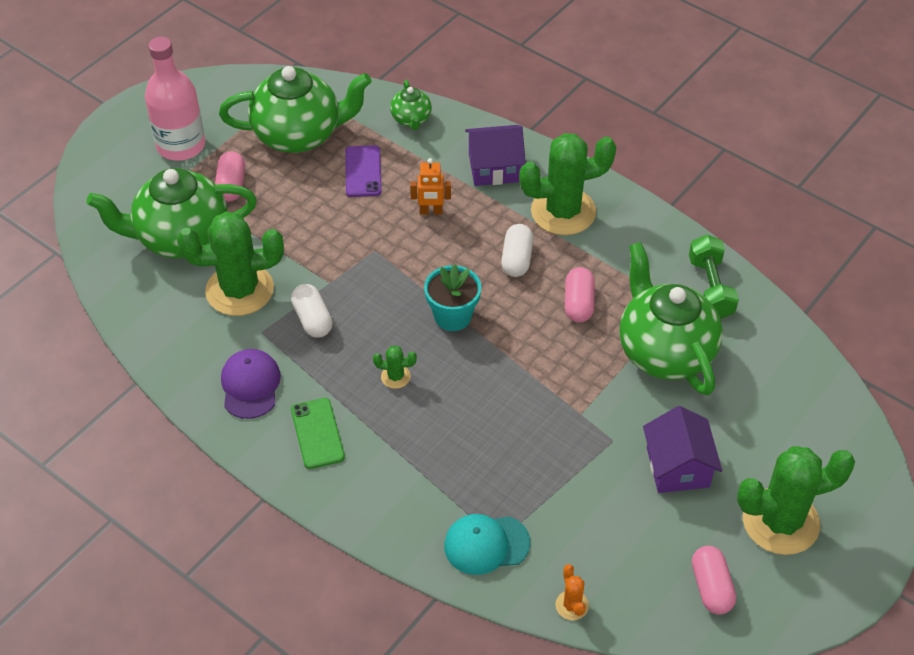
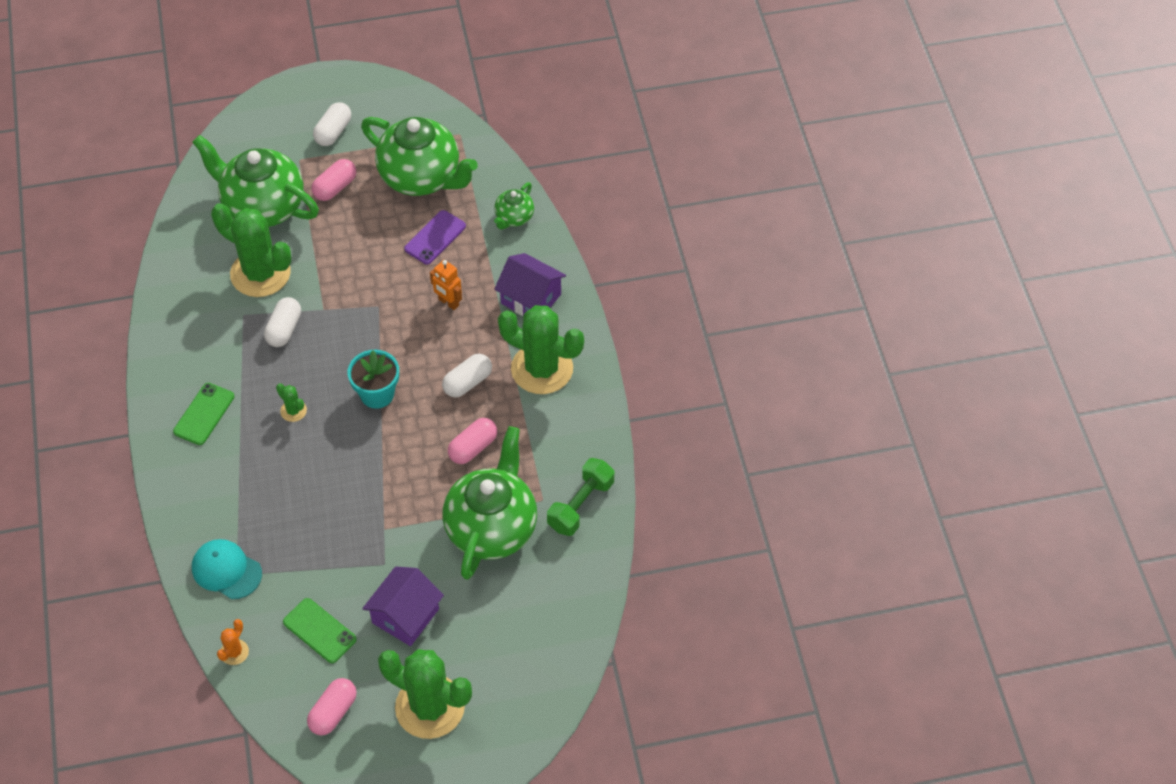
camera: 40 degrees right, 5 degrees up
(181, 145) = (333, 132): pink bottle -> white capsule
(250, 385) = (198, 349): purple cap -> none
(623, 532) = (319, 630): none -> green phone

